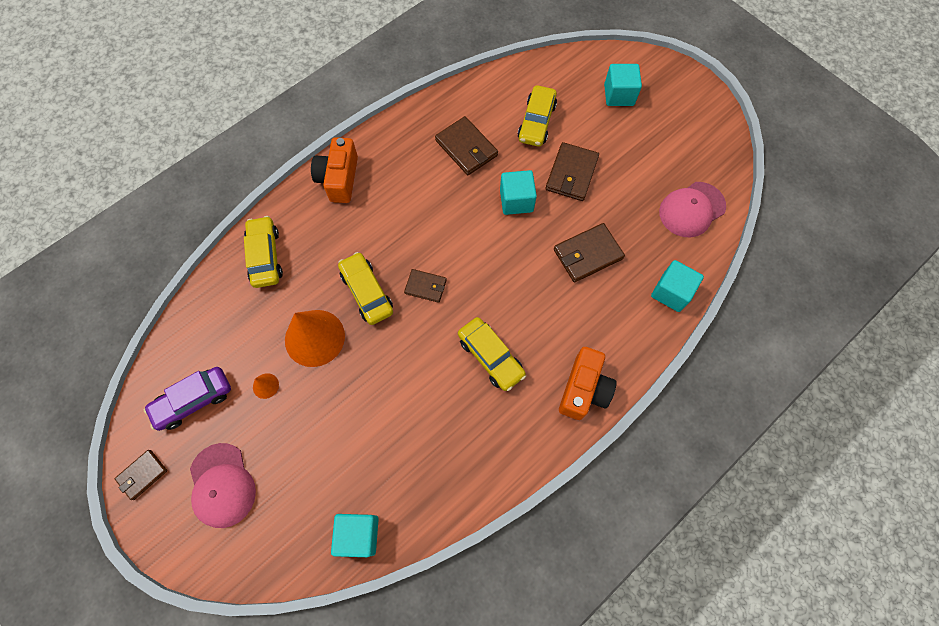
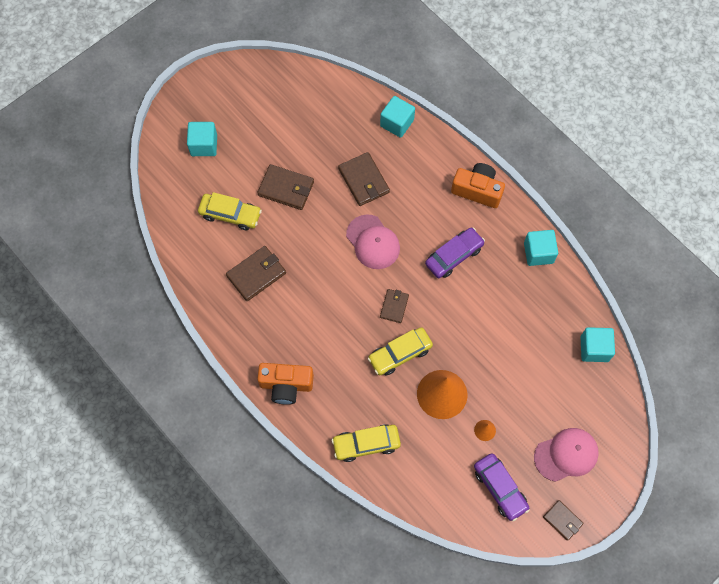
camera: 90 degrees left, 0 degrees up
(490, 357) = (454, 256): yellow car -> purple car
(516, 201) = (312, 233): turquoise cube -> turquoise cube (538, 253)
(691, 209) = (323, 100): pink cap -> pink cap (373, 242)

